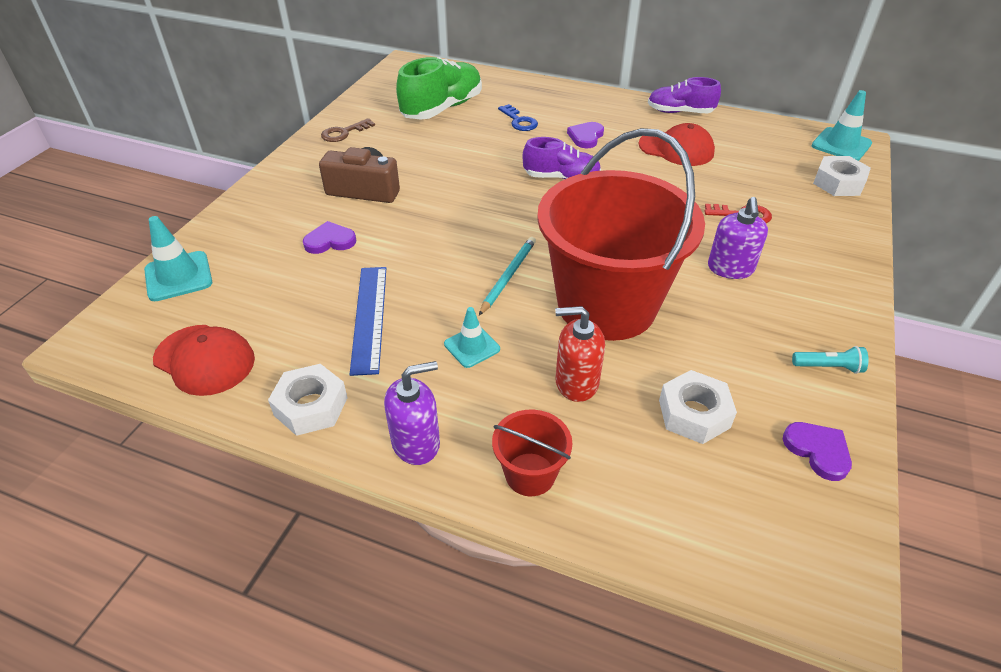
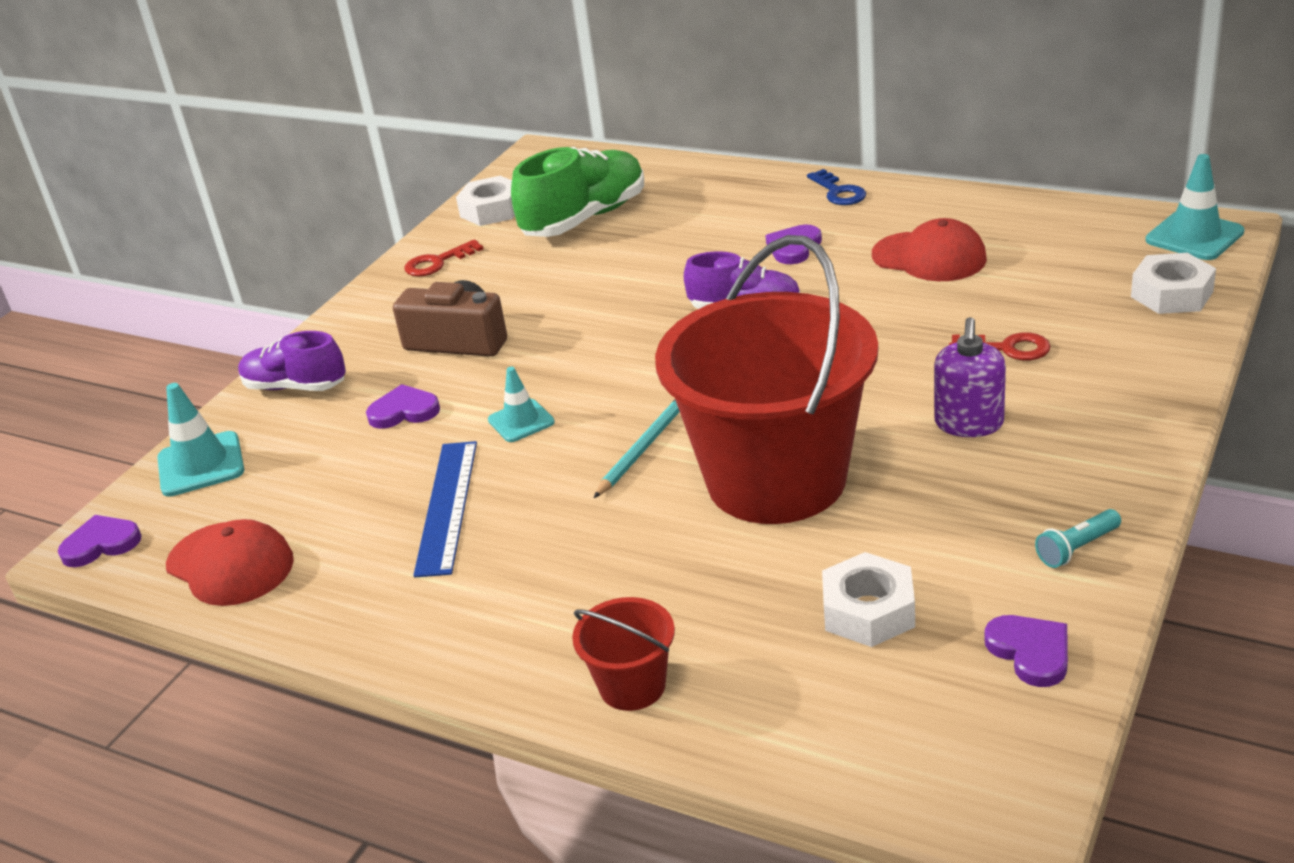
camera: 10 degrees right, 10 degrees down
(100, 339) = (101, 544): none -> purple heart
(311, 406) = (360, 614): white nut -> white nut (492, 210)
(344, 133) = (437, 263): brown key -> red key
(416, 442) = (490, 653): purple soap dispenser -> none
(472, 346) = (580, 538): turquoise traffic cone -> turquoise traffic cone (521, 421)
(519, 121) = (697, 230): blue key -> blue key (839, 192)
(576, 382) = (714, 577): red soap dispenser -> none
(680, 112) = (948, 201): purple shoe -> purple shoe (295, 387)
(828, 367) = (1077, 548): turquoise flashlight -> turquoise flashlight turned 135 degrees clockwise

